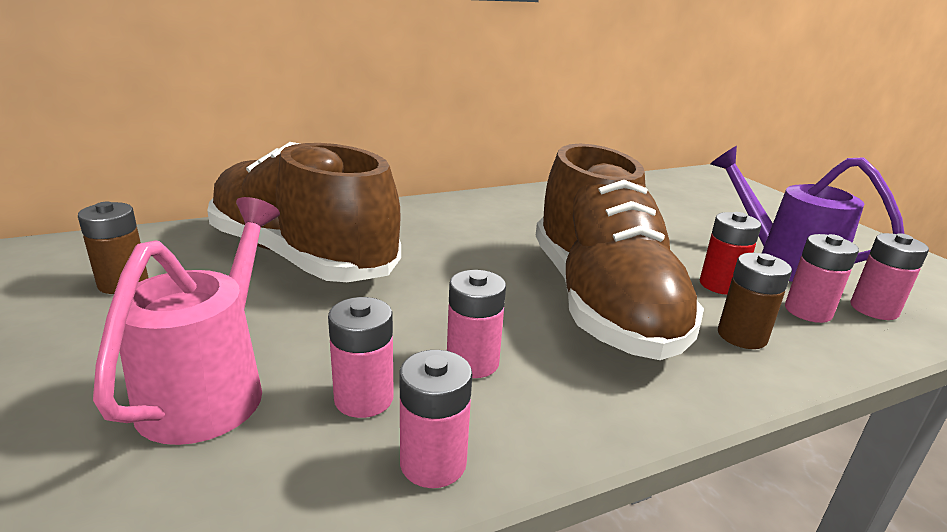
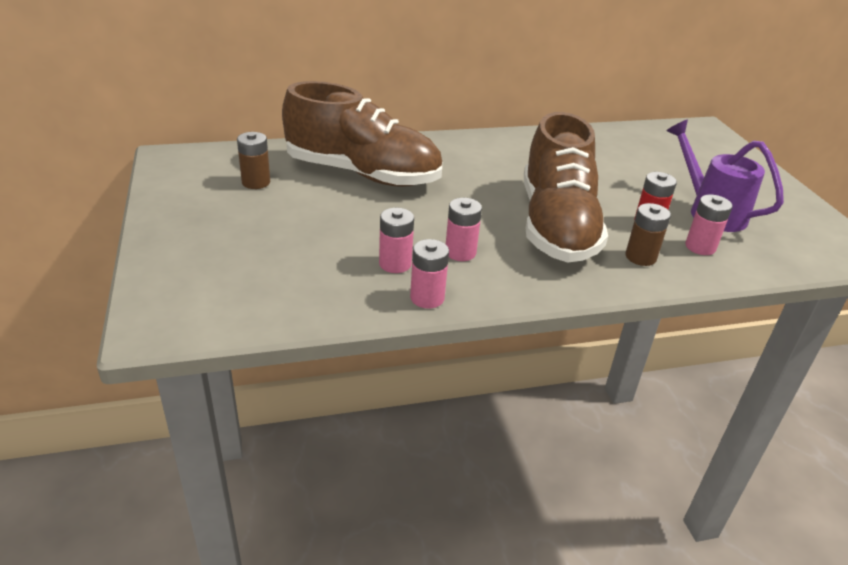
camera: 10 degrees right, 10 degrees up
(211, 388) = (314, 248): pink watering can -> none
(301, 256) = (363, 174): brown shoe -> brown shoe turned 150 degrees clockwise
(873, 309) = (751, 251): pink battery -> none

